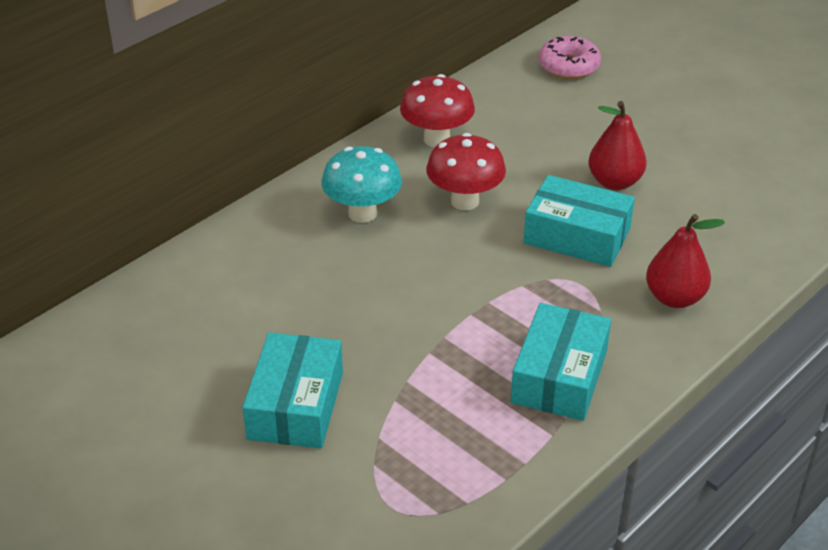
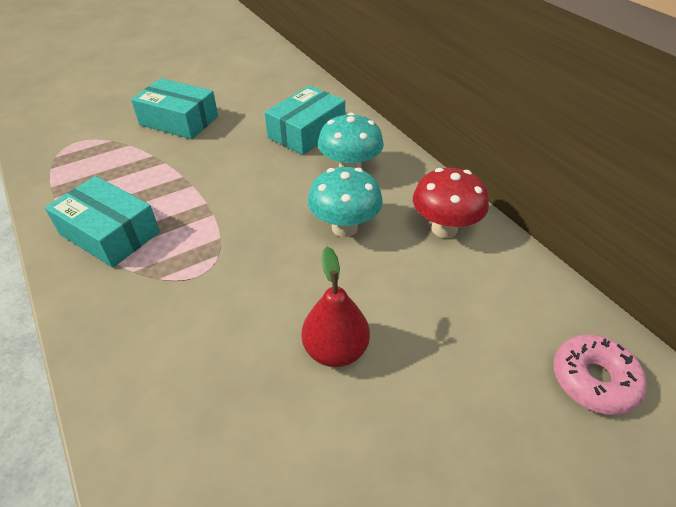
camera: 105 degrees right, 5 degrees up
(465, 201) = (344, 227): red mushroom -> turquoise mushroom
(577, 236) = (263, 291): turquoise box -> turquoise box (306, 132)
(675, 298) = (137, 339): red pear -> none

